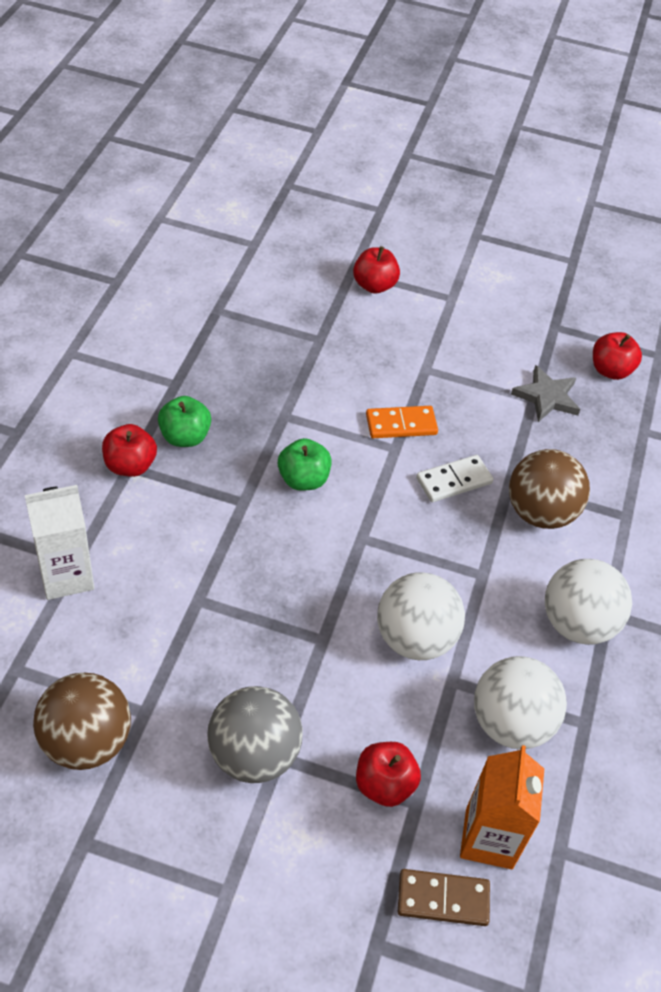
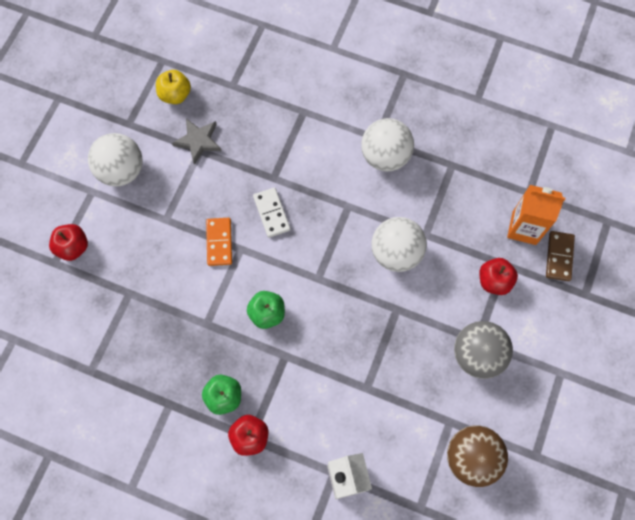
camera: 80 degrees left, 20 degrees up
(510, 723) = (453, 205): white ball -> white ball (121, 171)
(540, 513) = (300, 163): brown ball -> none
(610, 370) = (175, 95): red apple -> yellow apple

